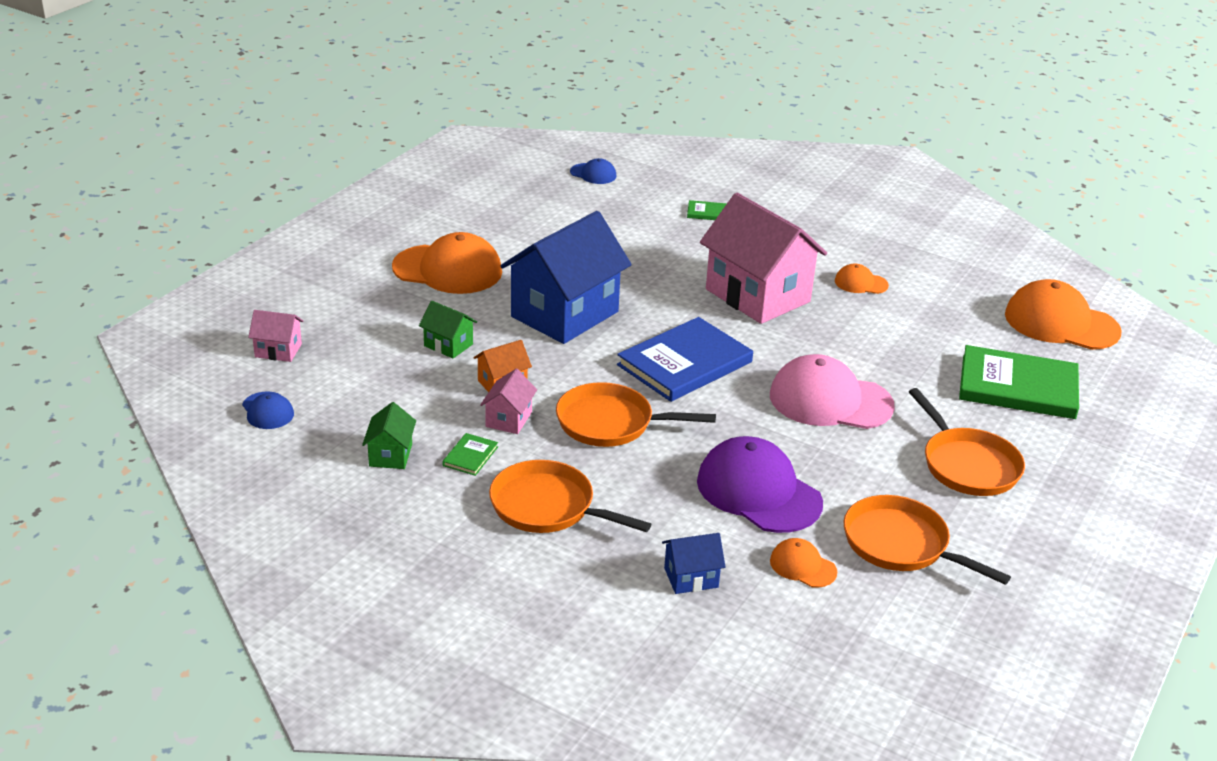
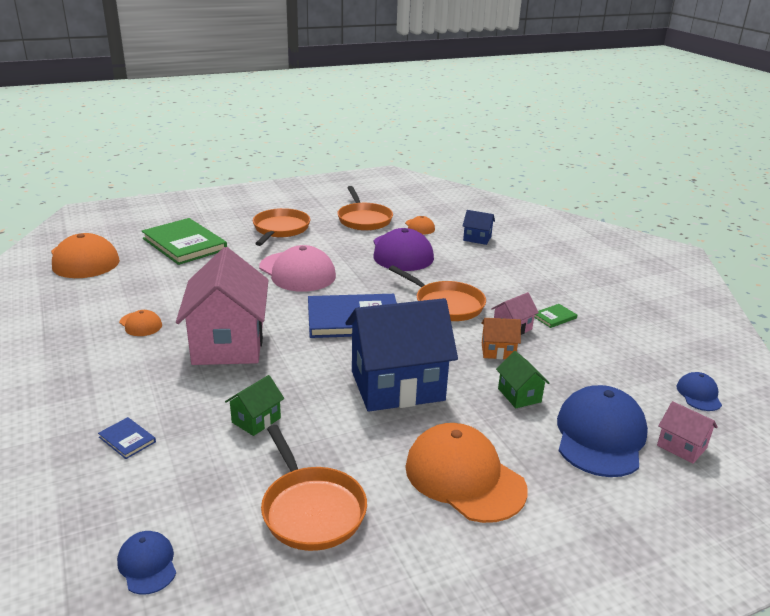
camera: 145 degrees left, 5 degrees down
(355, 335) = (600, 436): none -> blue cap
(390, 455) = (609, 335): green house -> green house (256, 420)
(548, 507) = (525, 281): orange pan -> orange pan (311, 509)
(707, 213) = (127, 439): green book -> blue book

